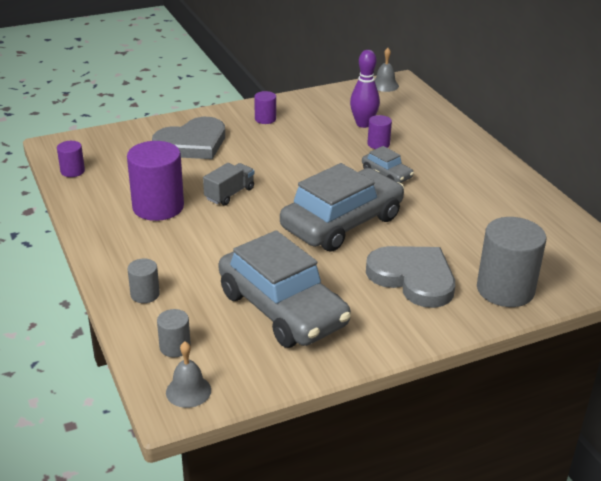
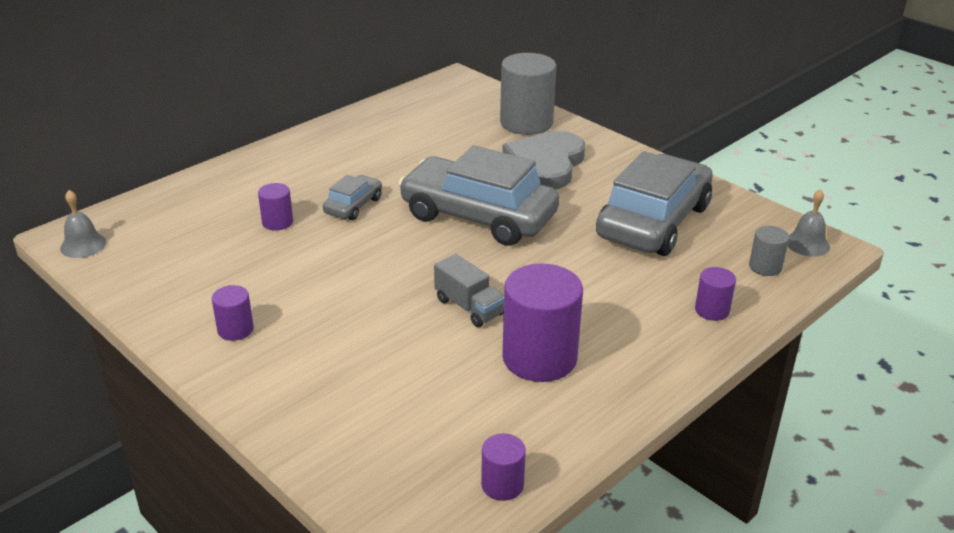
camera: 110 degrees left, 0 degrees up
(145, 294) = (712, 310): grey cylinder -> purple cylinder
(192, 143) = (347, 381): grey heart -> none
(229, 194) = (469, 307): grey truck -> grey truck turned 150 degrees counterclockwise
(363, 124) = (222, 242): purple bowling pin -> none

